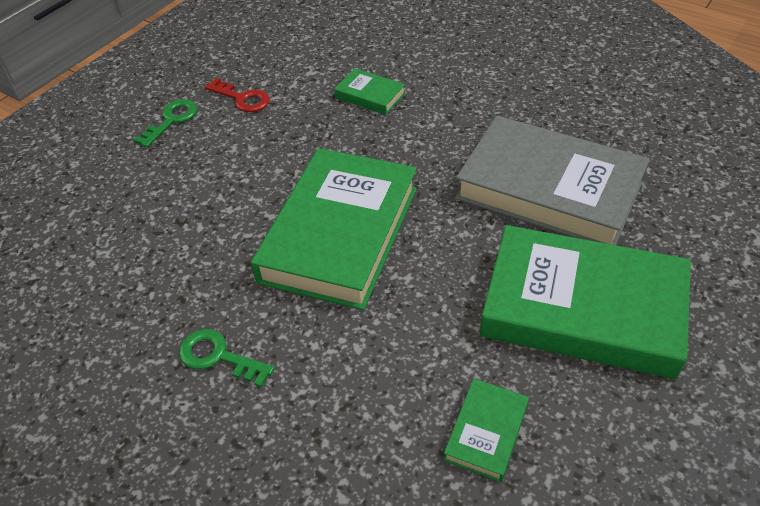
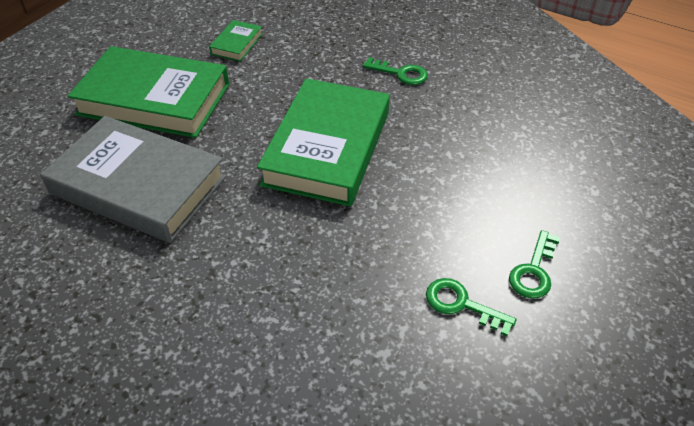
camera: 175 degrees right, 0 degrees up
(242, 99) = (461, 304): red key -> green key
(370, 95) = (303, 307): green book -> none

